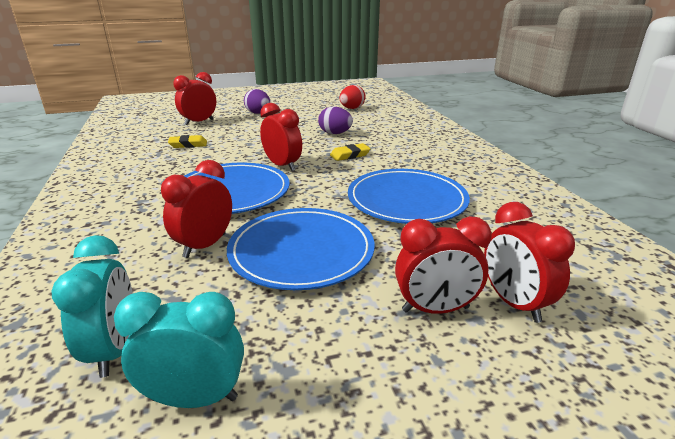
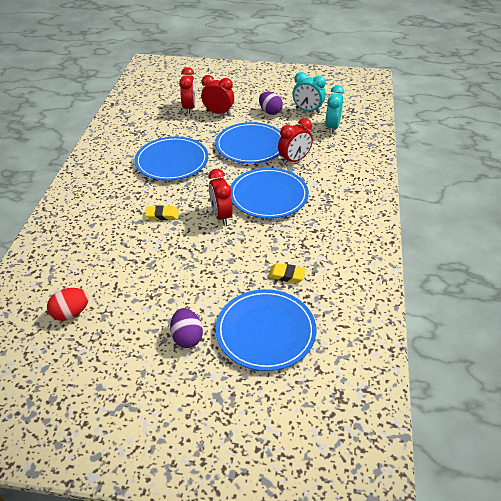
camera: 155 degrees left, 15 degrees up
(199, 122) = (265, 331): red clock -> blue plate
(335, 133) = (143, 254): purple egg -> purple egg (270, 112)

